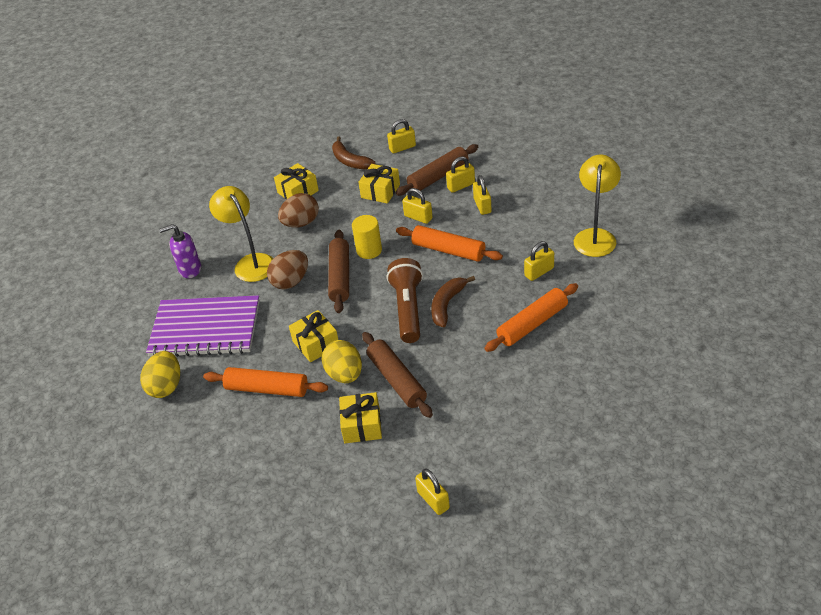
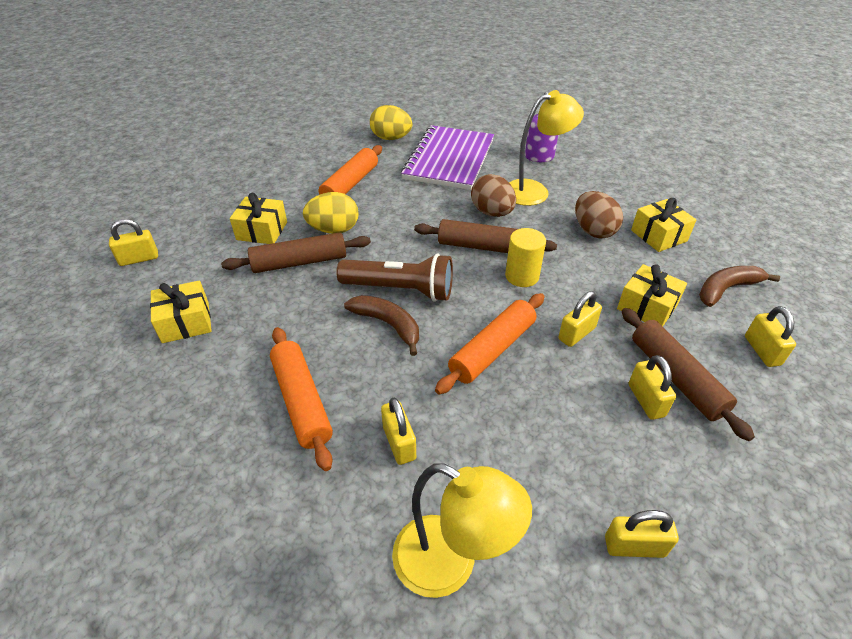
camera: 100 degrees right, 0 degrees up
(316, 344) = (388, 218): yellow gift -> yellow gift (186, 322)
(482, 206) = (586, 415): yellow padlock -> yellow padlock (634, 546)

